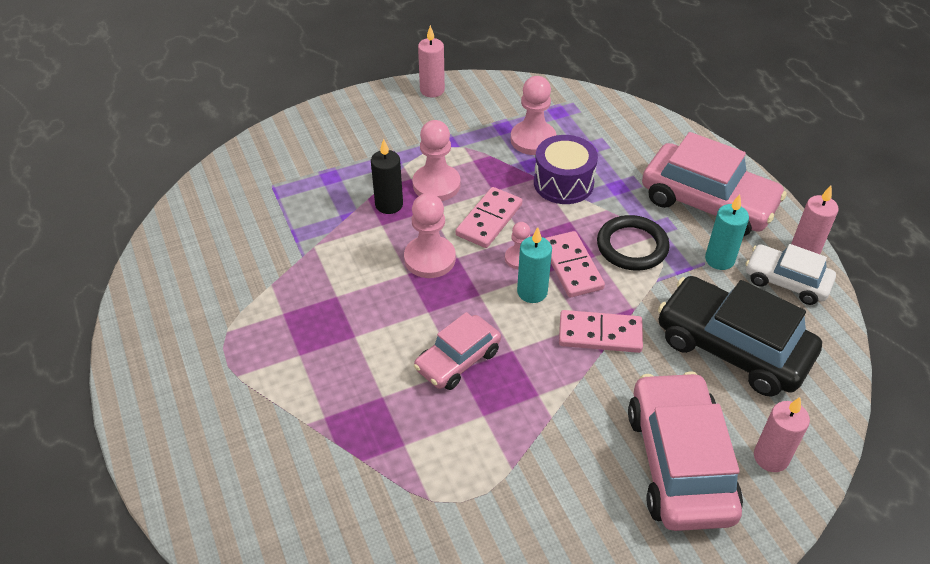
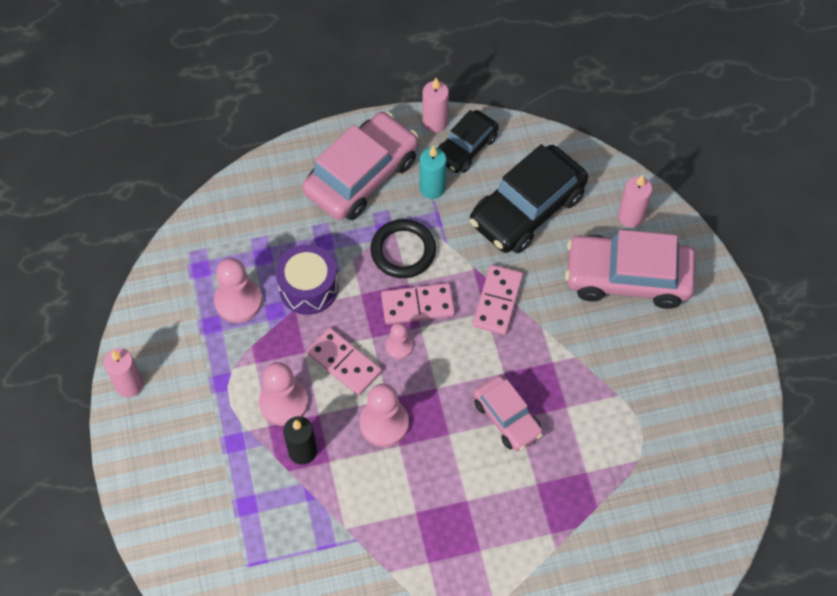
camera: 80 degrees left, 15 degrees up
(532, 292) = (441, 344): turquoise candle -> none
(786, 281) = (466, 148): white car -> black car

